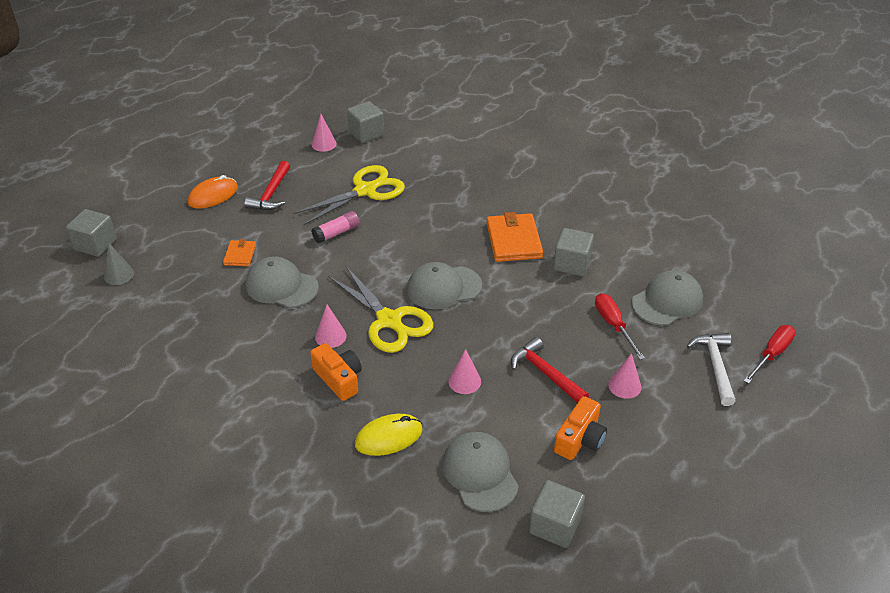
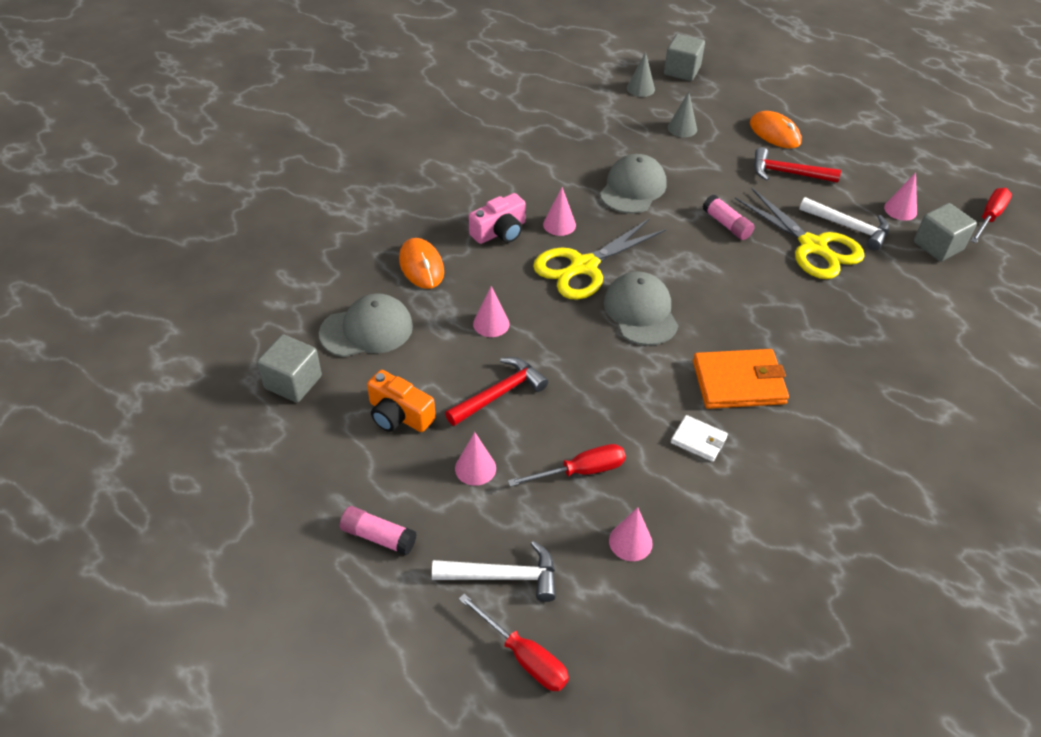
camera: 90 degrees right, 5 degrees up
(194, 250) = (682, 128): none -> grey cone
(240, 255) = (679, 158): orange wallet -> none
(335, 107) = (989, 217): none -> red screwdriver
(339, 379) = (500, 231): orange camera -> pink camera
(343, 170) = (849, 227): none -> white hammer
(388, 437) = (421, 266): yellow mouse -> orange mouse
(572, 264) = (698, 440): grey cube -> white wallet
(667, 301) = (630, 542): grey cap -> pink cone
(704, 442) = (378, 536): none -> pink glue stick

